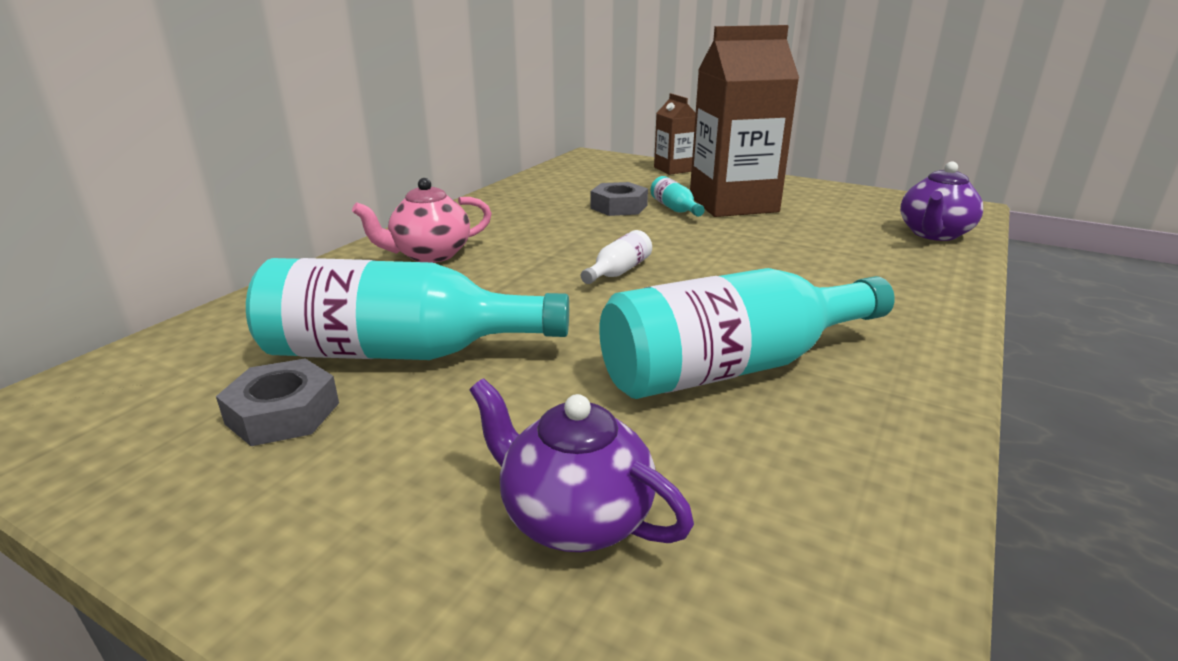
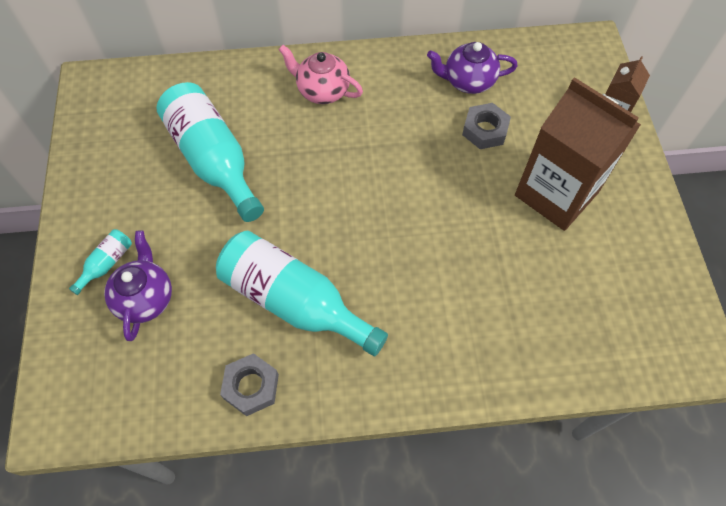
camera: 55 degrees right, 35 degrees up
(283, 413) = (145, 159): grey nut -> grey nut (251, 386)
(618, 271) = (372, 192): white bottle -> none
(675, 209) = (511, 164): turquoise bottle -> turquoise bottle (107, 263)
(934, 234) = (604, 349): purple teapot -> purple teapot (468, 81)

